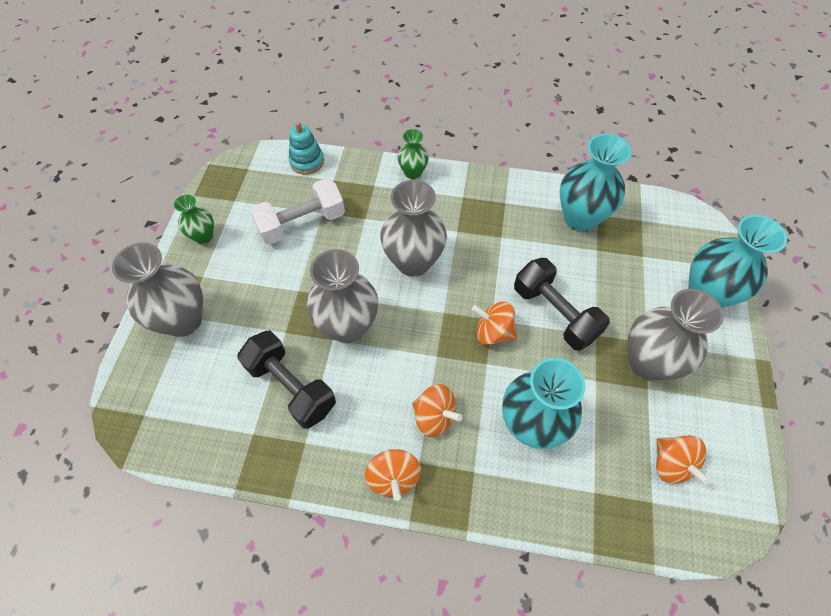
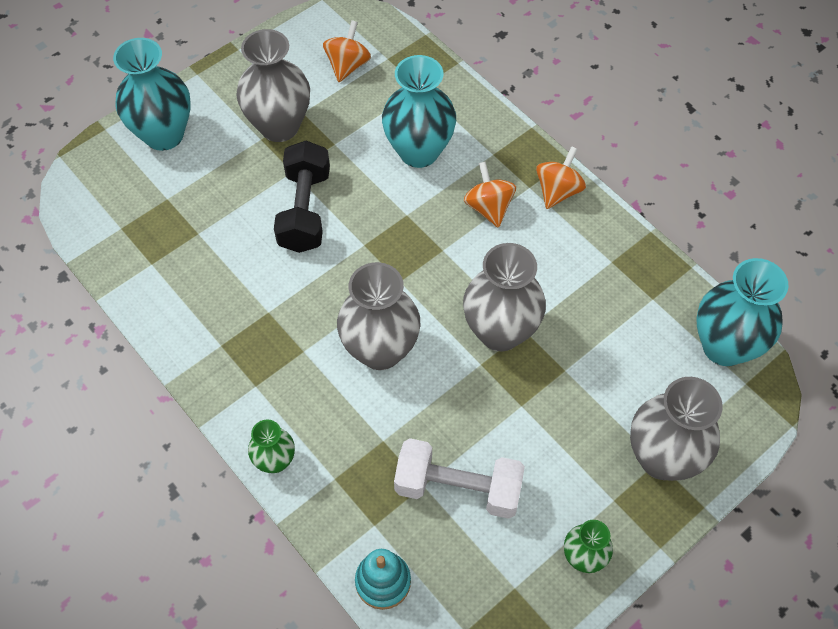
camera: 140 degrees left, 0 degrees up
(291, 387) = (593, 314): black dumbbell -> none
(493, 332) = (374, 234): orange spinning top -> none
(580, 218) = (172, 273): turquoise vase -> turquoise vase (724, 346)

